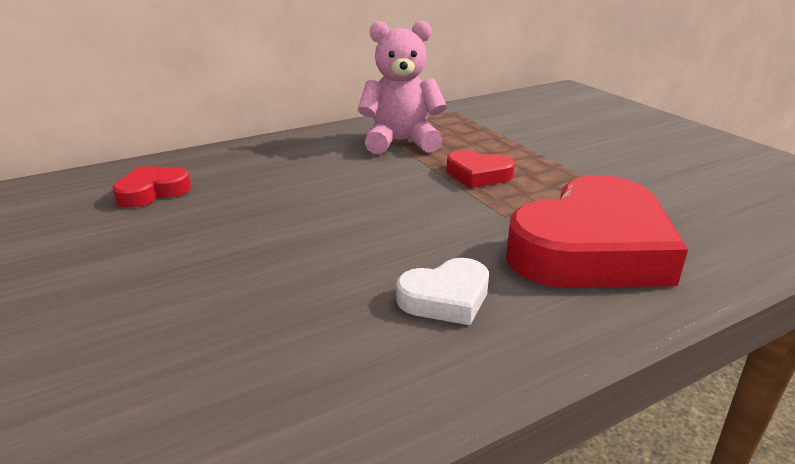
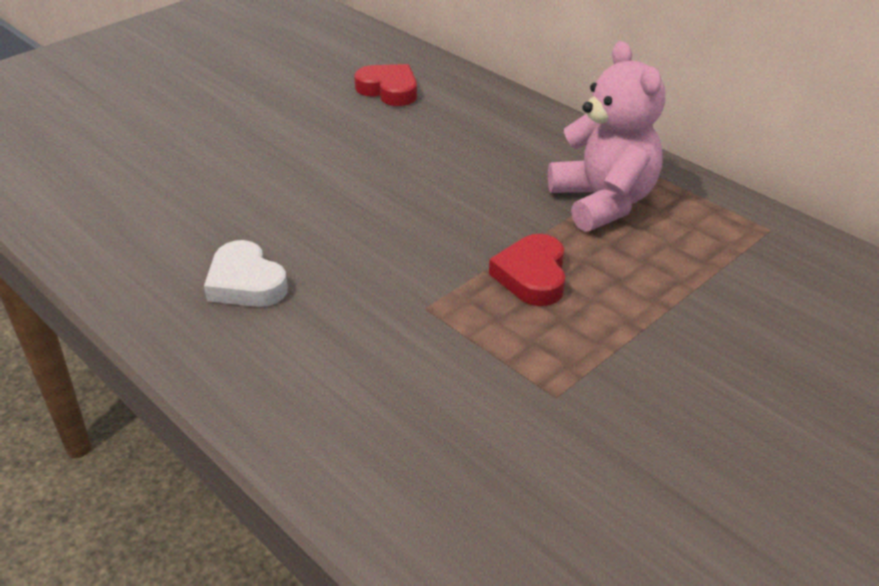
camera: 75 degrees right, 10 degrees up
(591, 249) = (365, 378): red heart -> none

